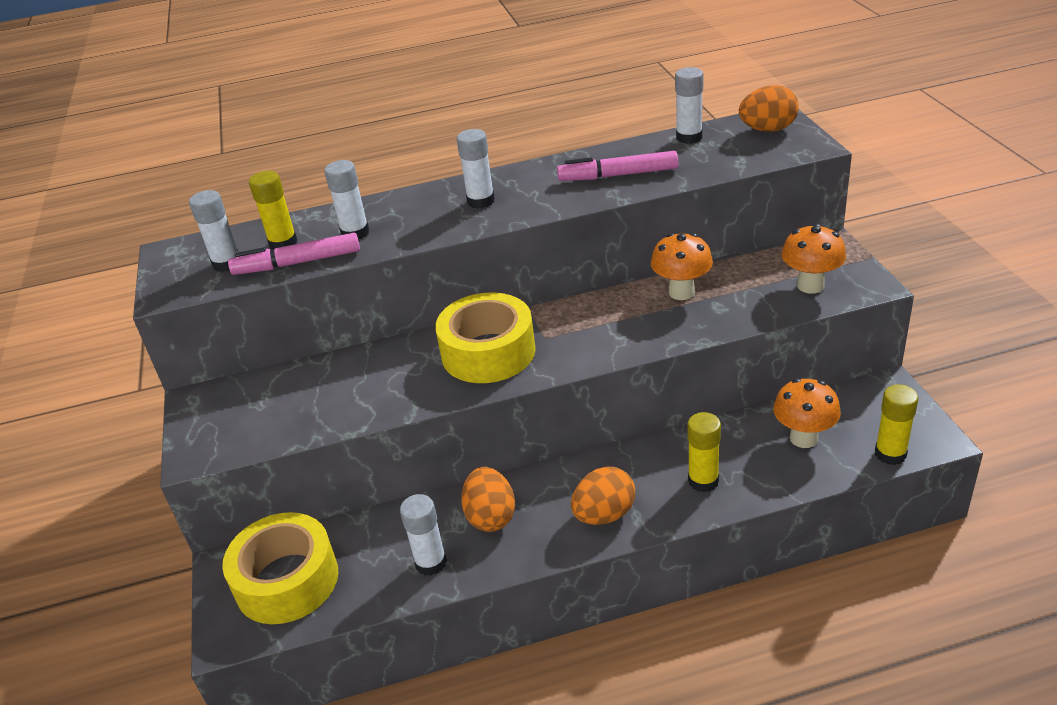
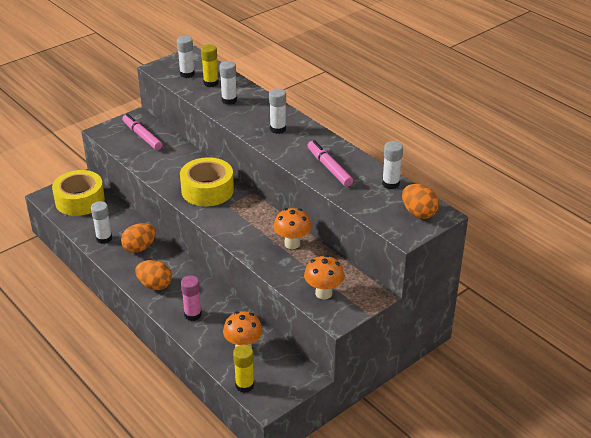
camera: 60 degrees right, 0 degrees up
(297, 263) = (195, 93): pink marker -> pink marker (142, 136)
(703, 481) = (193, 315): yellow glue stick -> pink glue stick

